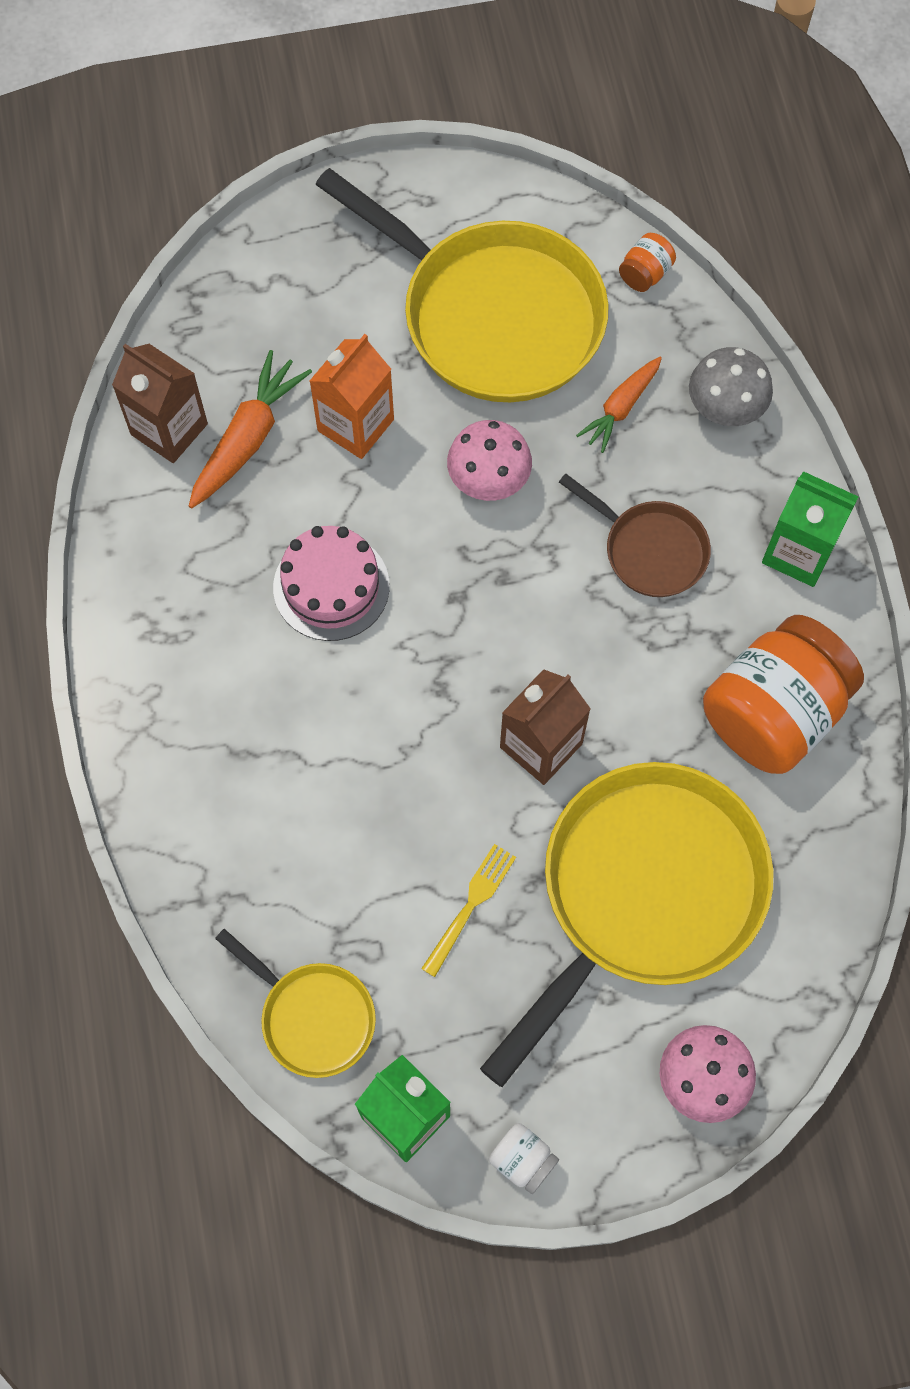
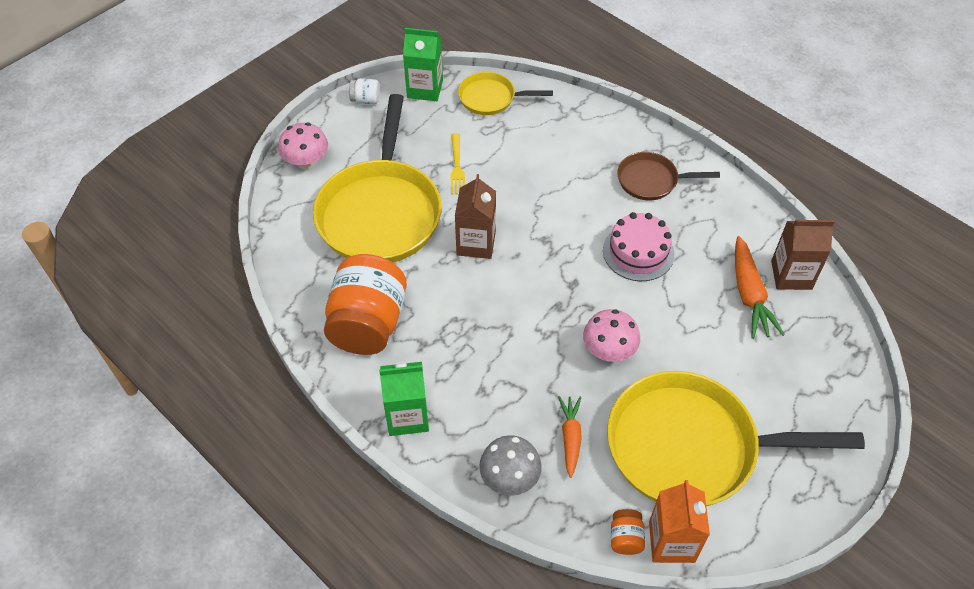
camera: 145 degrees right, 15 degrees down
(355, 425) = (703, 335): orange carton -> orange carton (671, 542)
(649, 549) = (492, 366): brown pan -> brown pan (651, 180)

